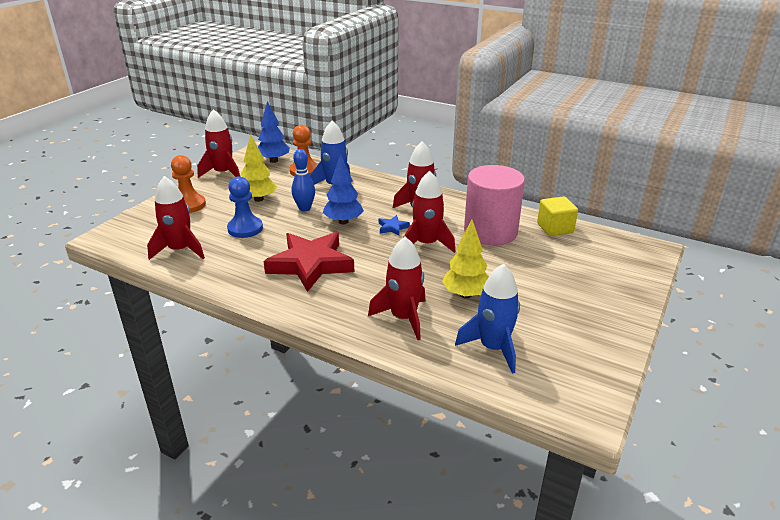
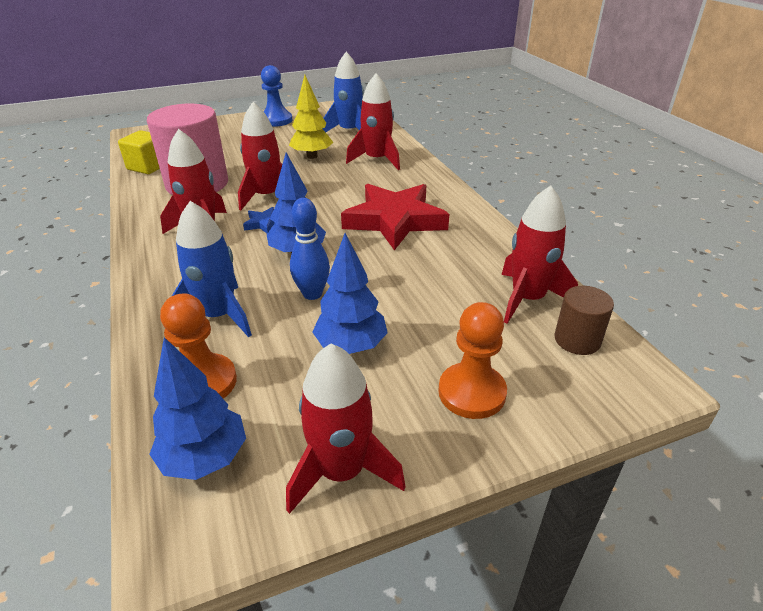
camera: 140 degrees left, 5 degrees up
(143, 241) = (577, 340): none -> brown cylinder
(245, 228) = (420, 296): blue pawn -> blue pawn (276, 120)
(258, 199) = (351, 346): yellow tree -> blue tree

